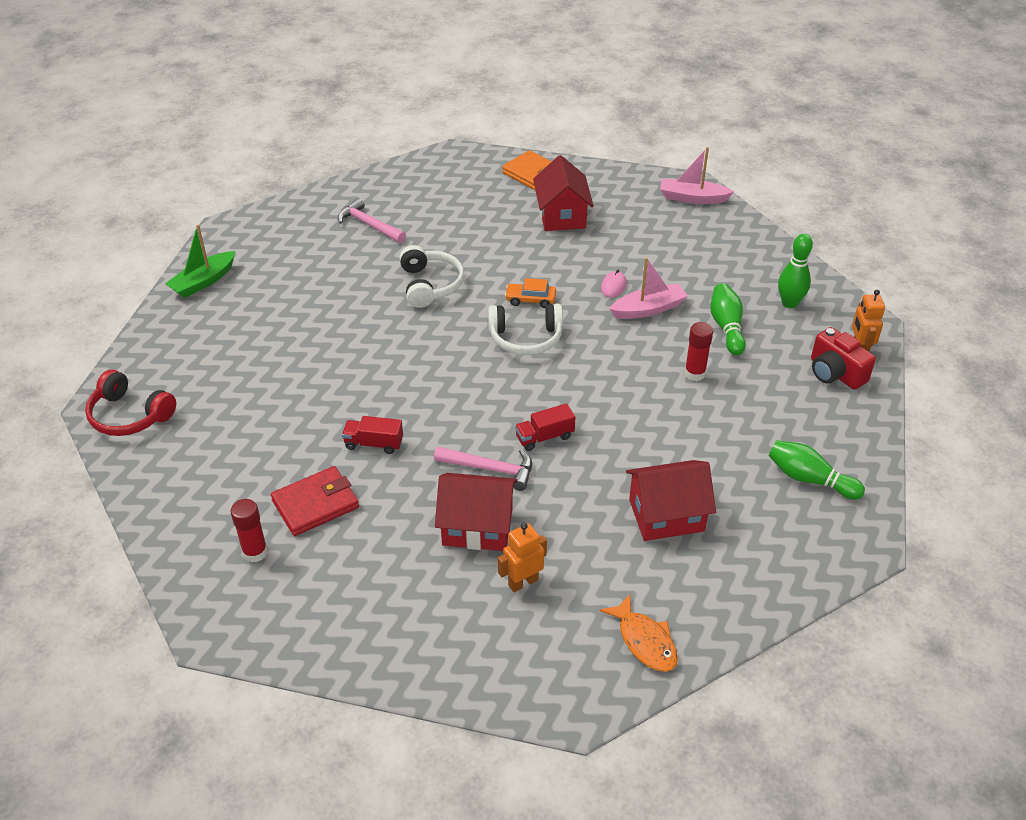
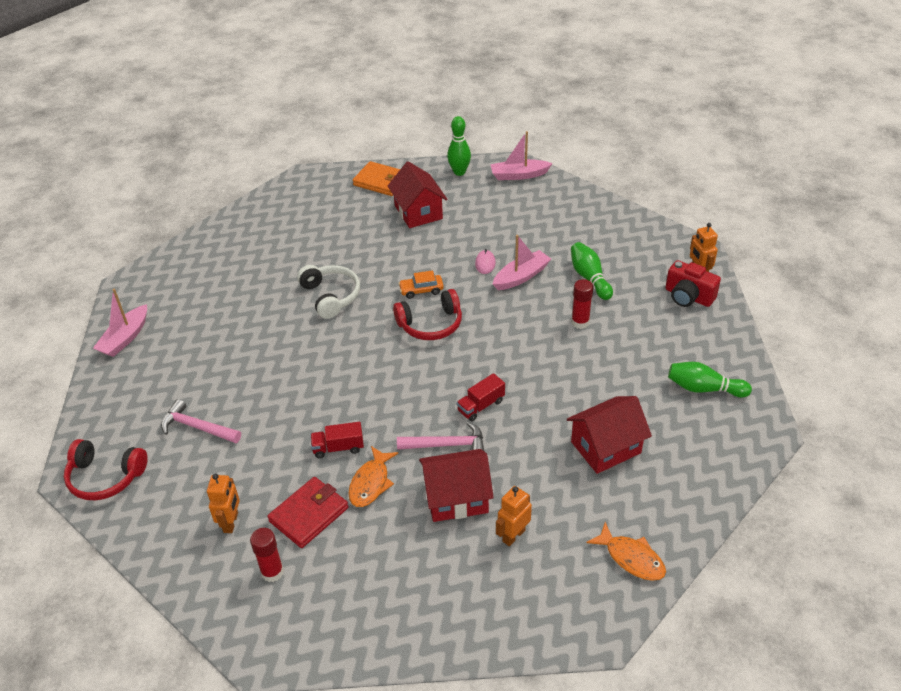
camera: 15 degrees left, 0 degrees up
(203, 282) = (125, 338): green boat -> pink boat
(234, 492) = (231, 522): none -> orange robot
(369, 225) = (255, 254): pink hammer -> pink hammer (197, 427)
(393, 488) = (371, 483): none -> orange fish
(525, 338) = (431, 324): white headphones -> red headphones
(789, 303) = (630, 247): green bowling pin -> green bowling pin (459, 172)

